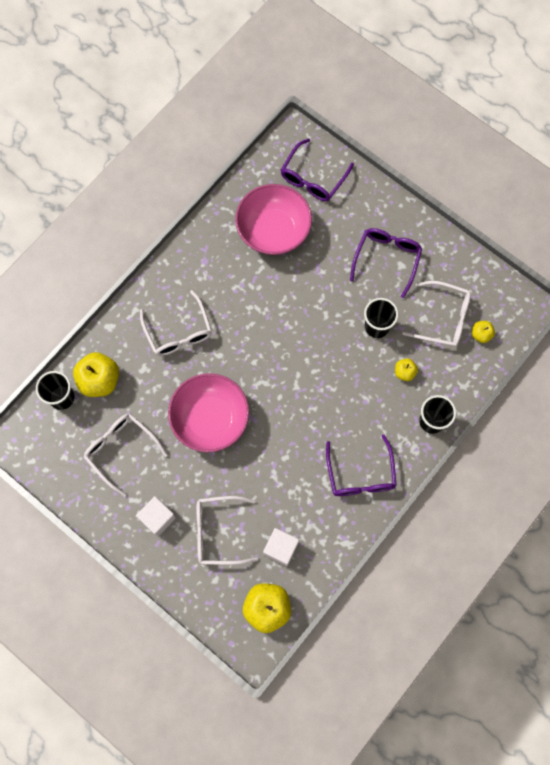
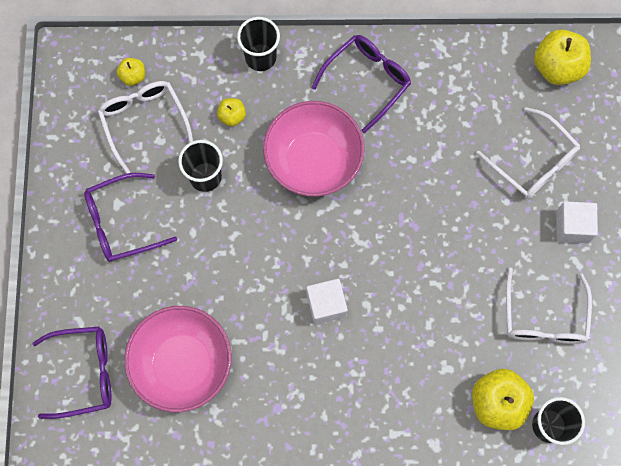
camera: 130 degrees left, 0 degrees up
(178, 332) = (377, 367): white glasses -> none
(210, 419) = (437, 258): pink bowl -> pink bowl (313, 160)
(281, 548) = (496, 97): white cube -> white cube (326, 305)

